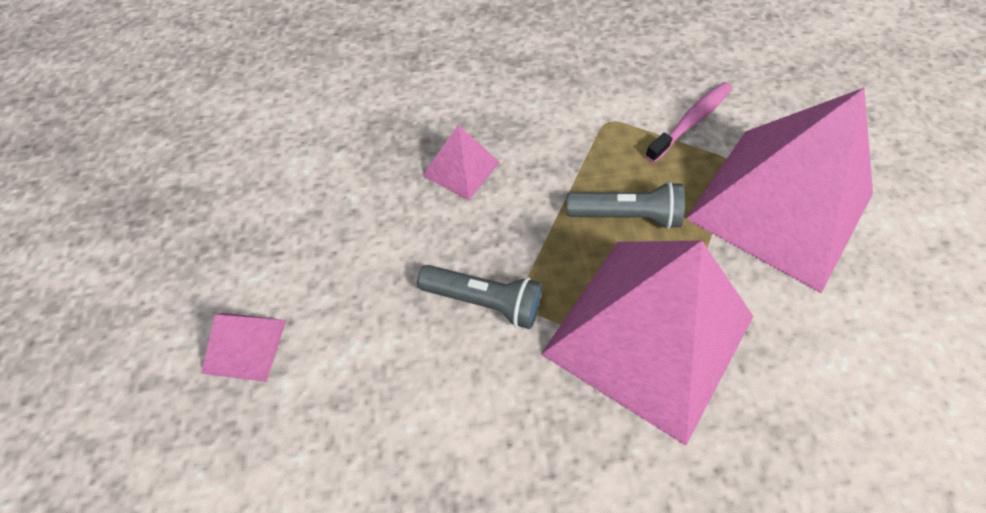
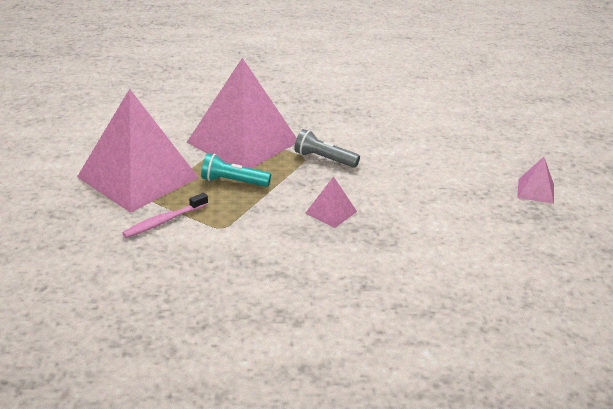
camera: 175 degrees left, 25 degrees down
(244, 346) = (447, 157): pink pyramid -> pink pyramid (536, 191)
(626, 216) = (233, 182): grey flashlight -> turquoise flashlight

